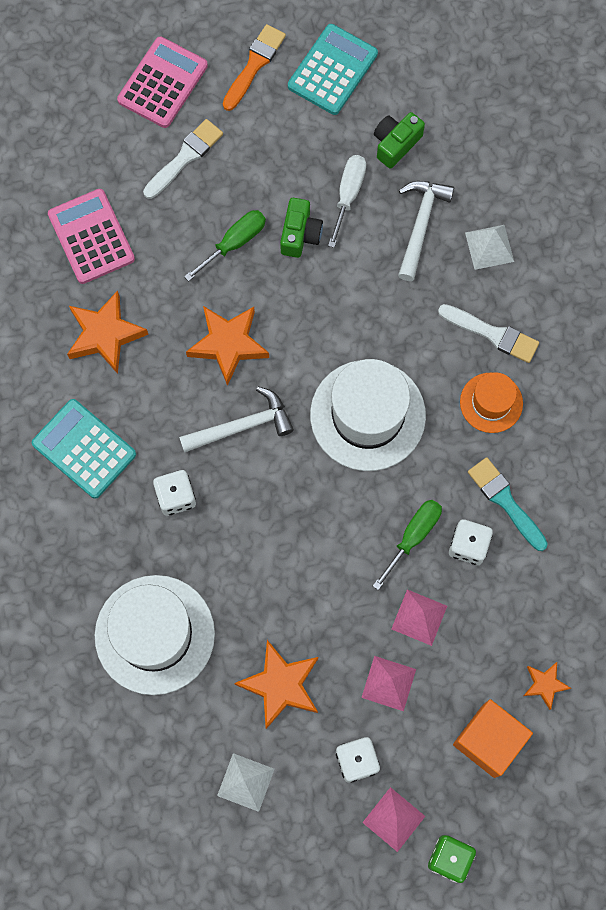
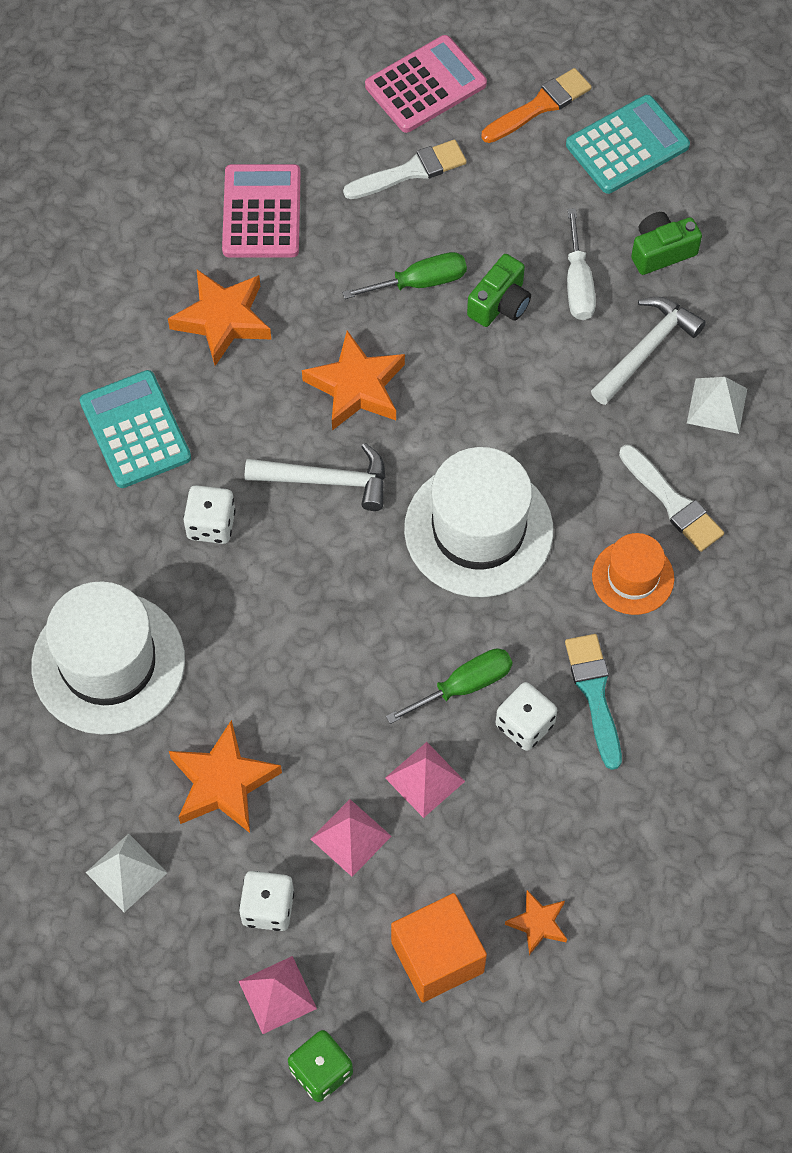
camera: 25 degrees right, 10 degrees down
(348, 195) = (578, 284): white screwdriver -> white screwdriver turned 135 degrees clockwise

